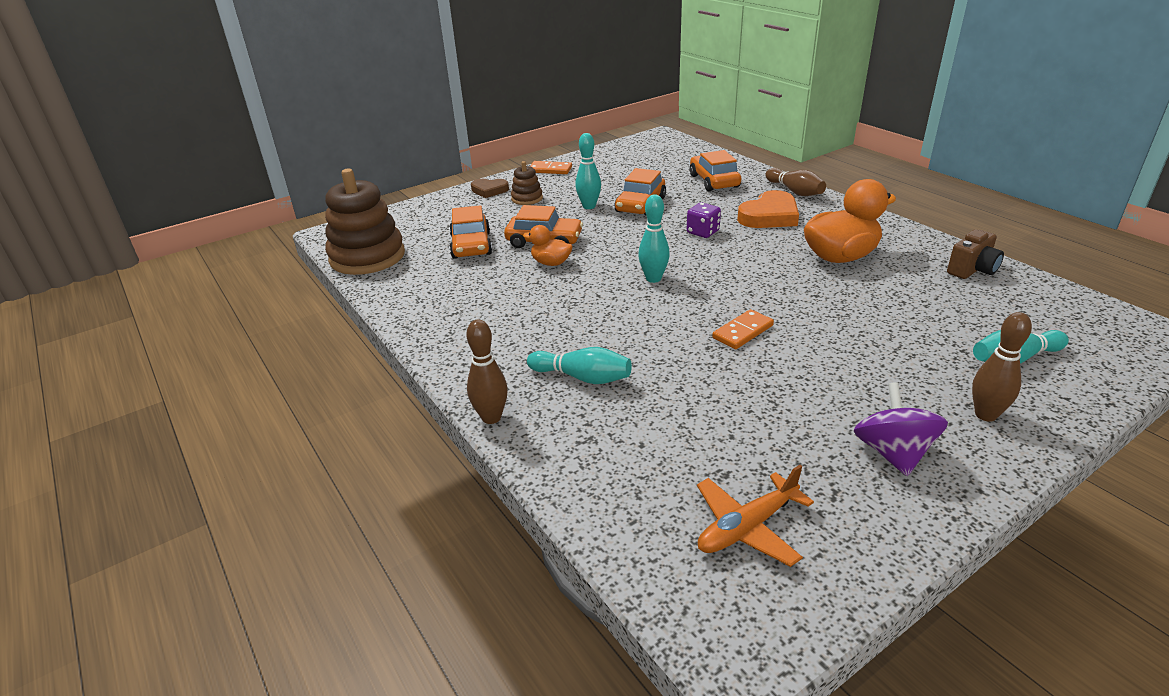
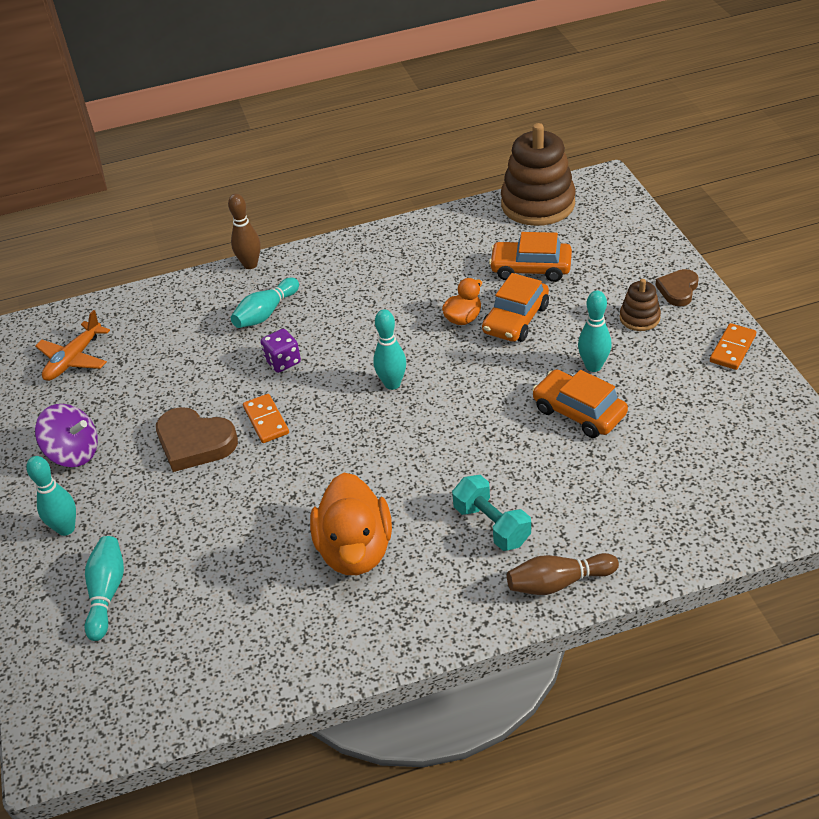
camera: 110 degrees right, 10 degrees up
(703, 232) = (476, 448): purple dice -> purple dice (283, 361)
(714, 181) = (630, 505): orange car -> none
(747, 527) = (74, 359): orange plane -> orange plane turned 135 degrees counterclockwise
(769, 216) = (491, 525): orange heart -> turquoise dumbbell
(804, 366) = (195, 443): none -> brown heart
(972, 270) = (259, 661): brown camera -> none
(985, 415) = (66, 528): brown bowling pin -> turquoise bowling pin

